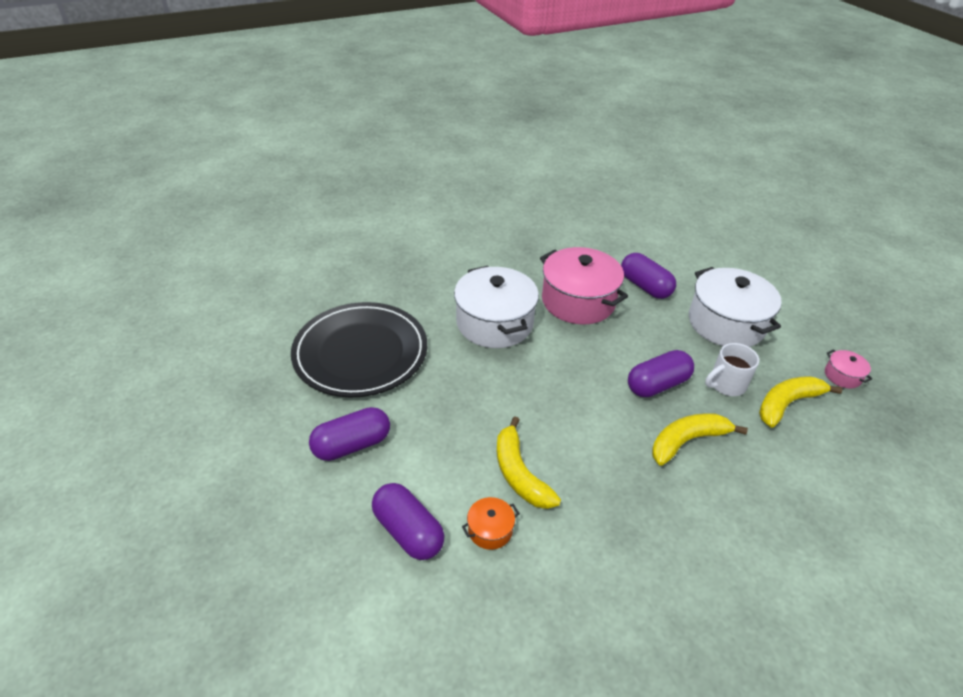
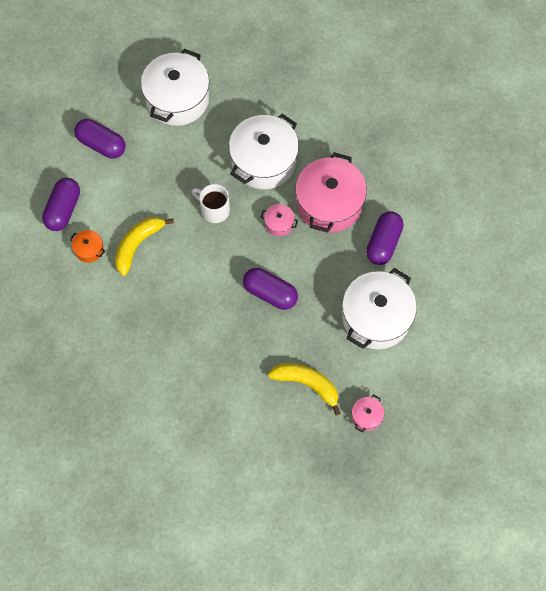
camera: 60 degrees right, 25 degrees up
(360, 353) = (177, 99): black plate -> white pot
(576, 343) = (279, 224): none -> pink pot
(687, 441) = (227, 330): yellow banana -> none
(726, 384) = (301, 338): white mug -> white mug (214, 210)

